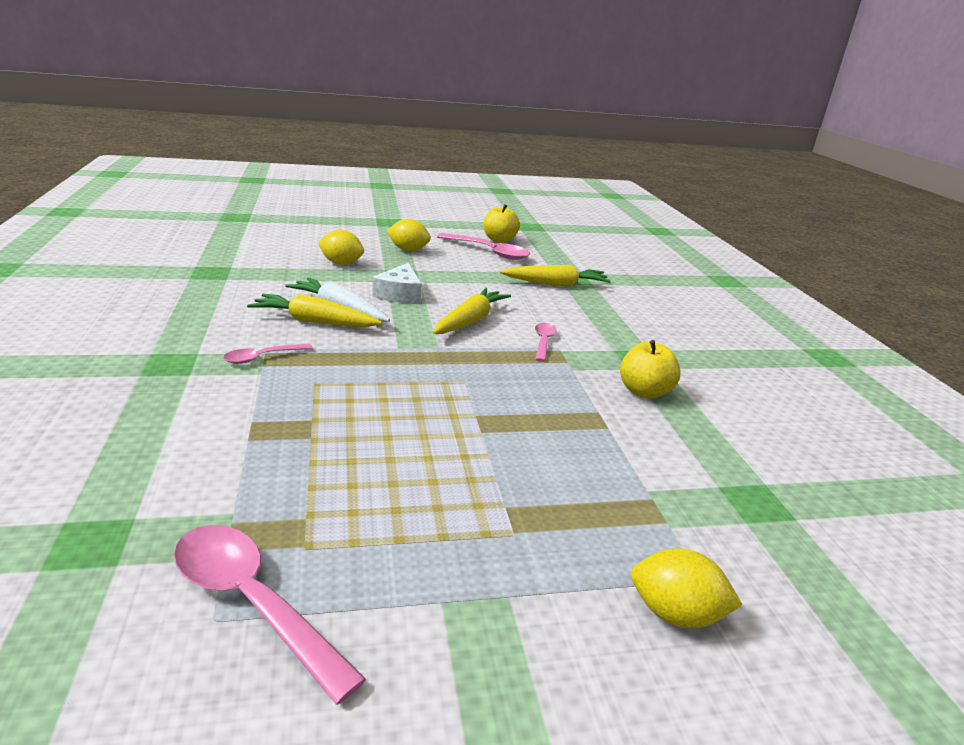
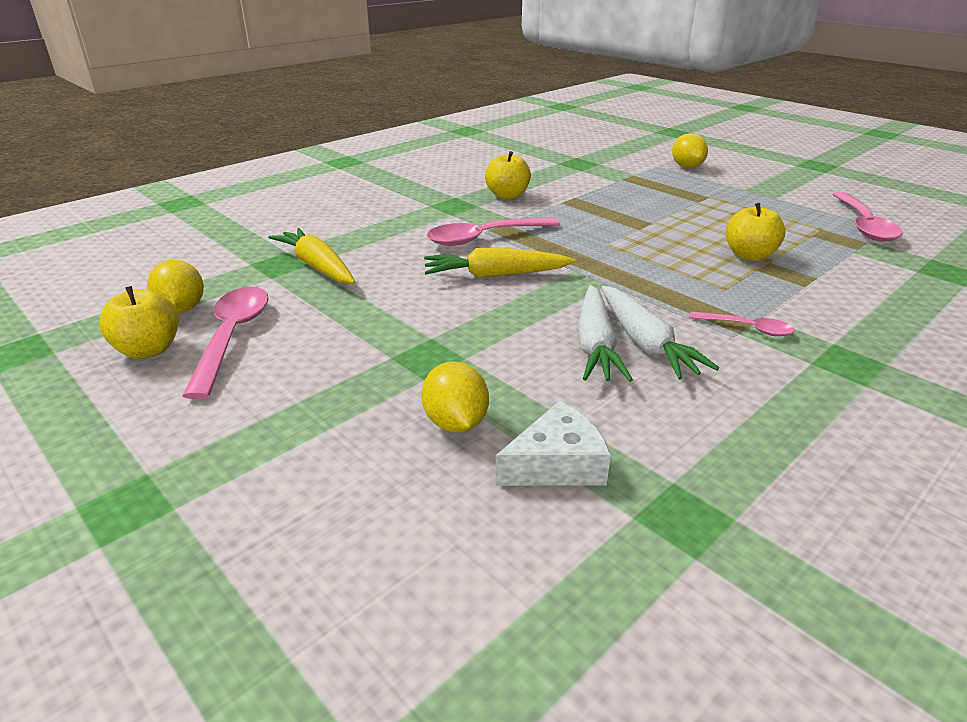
camera: 120 degrees left, 5 degrees up
(314, 321) = (645, 343): yellow carrot -> white carrot
(337, 434) = (749, 256): none -> yellow apple
(400, 294) = (492, 332): white cheese -> white cheese (557, 464)
(408, 250) = (308, 399): yellow lemon -> yellow lemon (182, 309)
(543, 342) = (484, 238): pink spoon -> pink spoon, size x1.81

